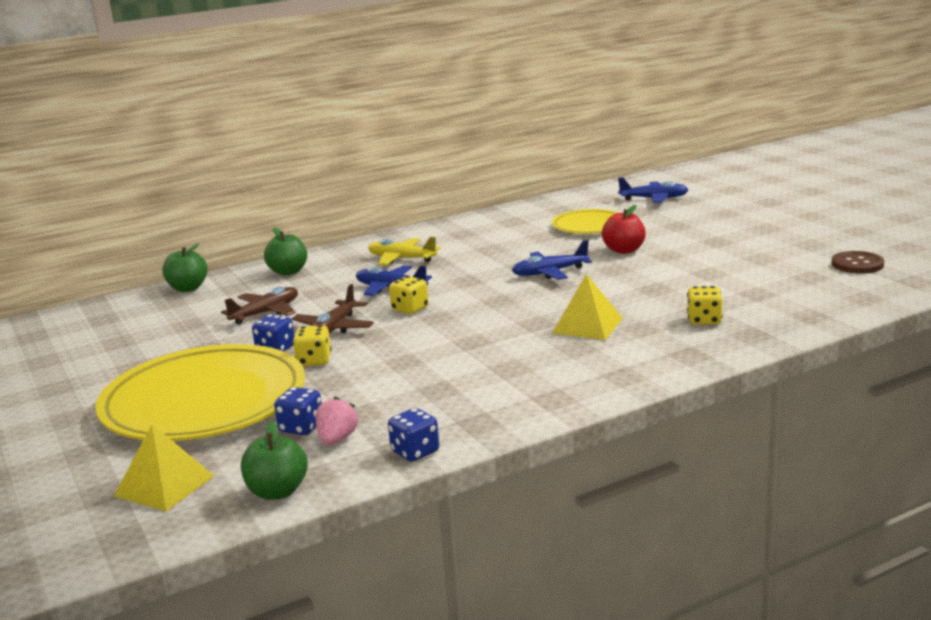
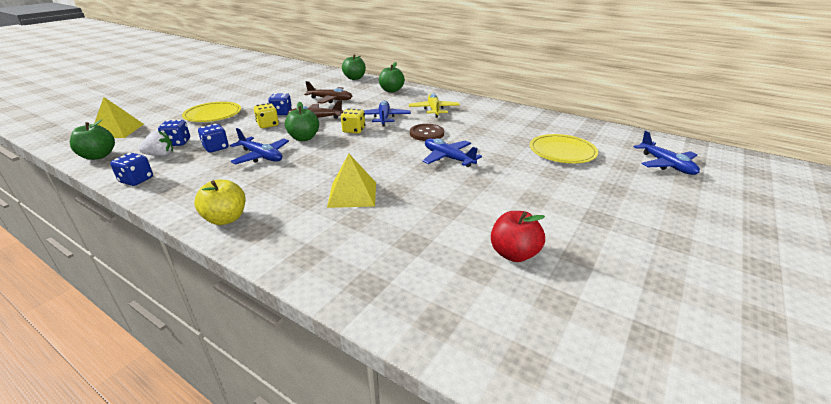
camera: 60 degrees right, 10 degrees up
(204, 402) = (213, 115): yellow plate -> yellow plate, size x0.51
(337, 439) = (160, 155): pink strawberry -> white strawberry
(360, 398) = (216, 148): none -> blue dice
(398, 339) = (304, 138): none -> green apple
(429, 368) = (261, 156): none -> blue plane
(584, 391) = (226, 219): none -> yellow apple
(624, 250) = (523, 177): red apple -> red apple (514, 254)
(704, 320) = (389, 248): yellow dice -> none
(857, 264) = (637, 337): brown button -> brown button (426, 133)

